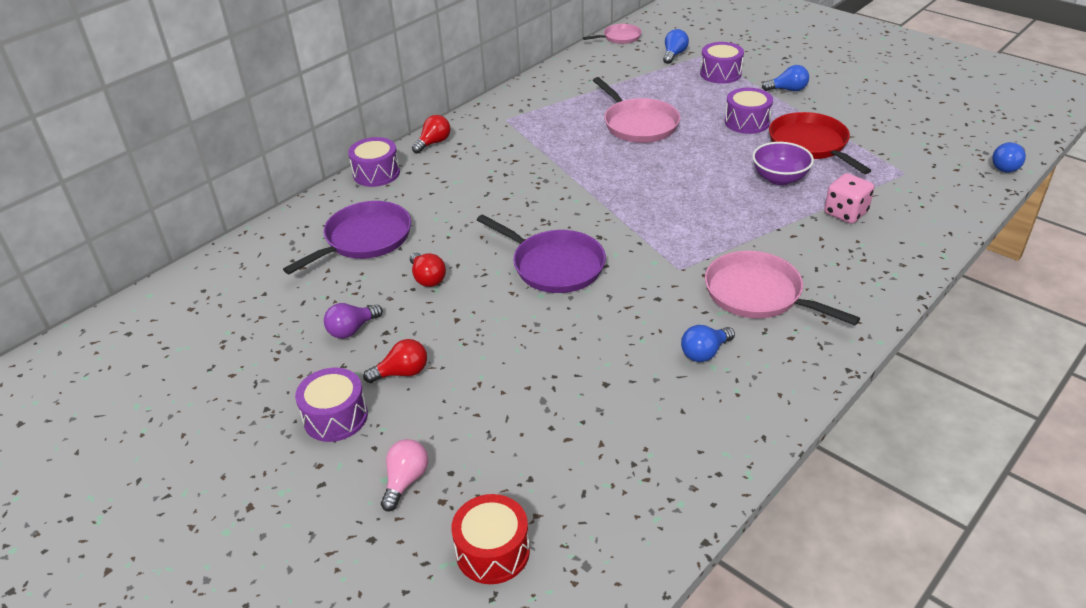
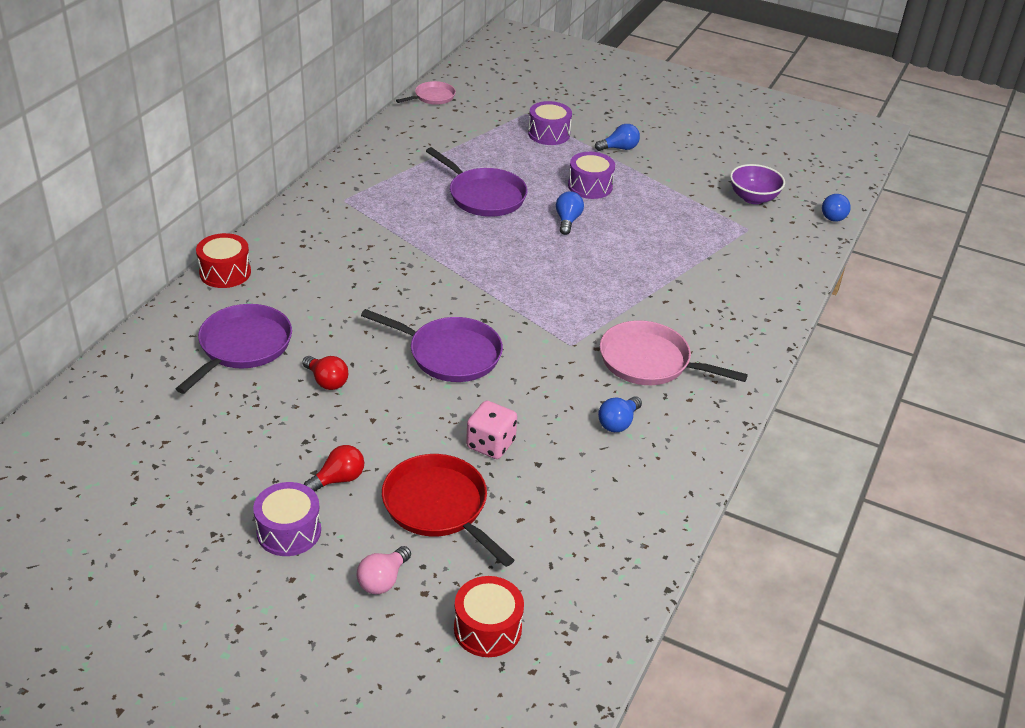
camera: 20 degrees left, 0 degrees up
(352, 330) = (269, 443): purple light bulb -> none
(376, 173) = (225, 272): purple drum -> red drum
(405, 481) = (383, 580): pink light bulb -> pink light bulb turned 150 degrees counterclockwise
(433, 143) = (275, 233): red light bulb -> none
(638, 124) = (484, 196): pink pan -> purple pan
(674, 55) = (495, 115): blue light bulb -> blue light bulb (567, 221)
(779, 178) = (637, 244): purple bowl -> purple bowl (753, 198)
(810, 144) = (656, 206): red pan -> red pan (438, 506)
(845, 213) = (706, 274): pink dice -> pink dice (490, 444)

